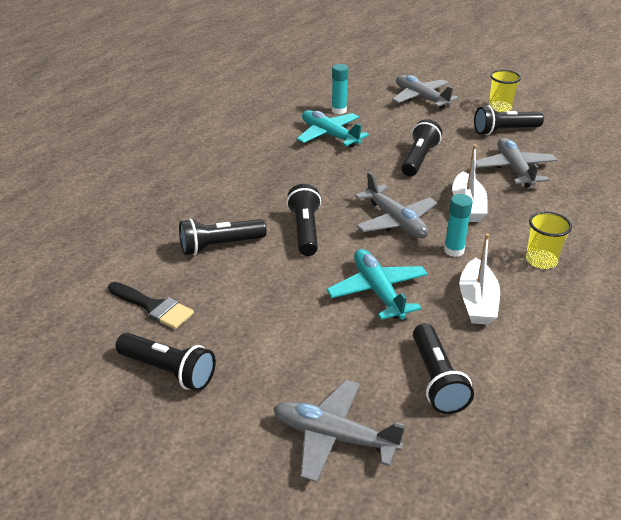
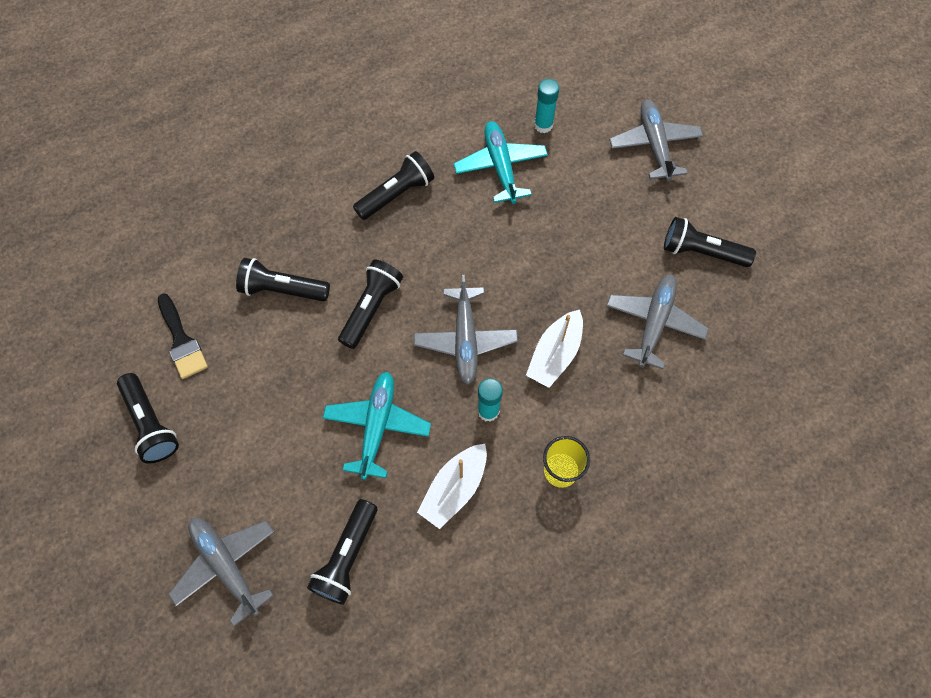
camera: 30 degrees right, 30 degrees up
(419, 159) = (565, 254): black flashlight -> black flashlight (396, 194)
(500, 108) = (734, 206): yellow cup -> none

